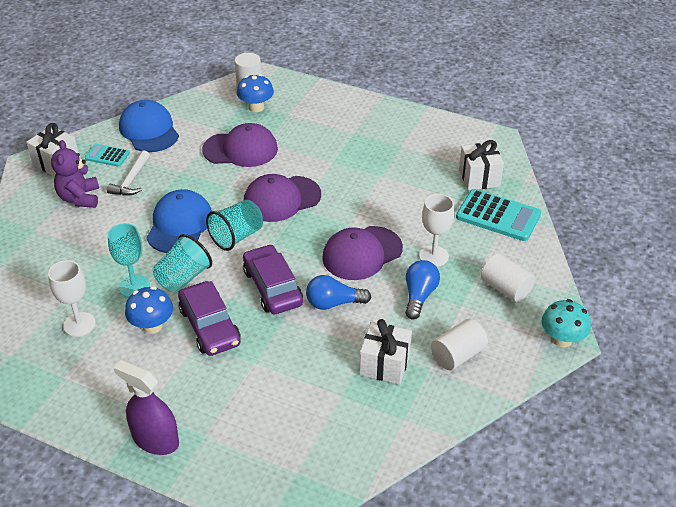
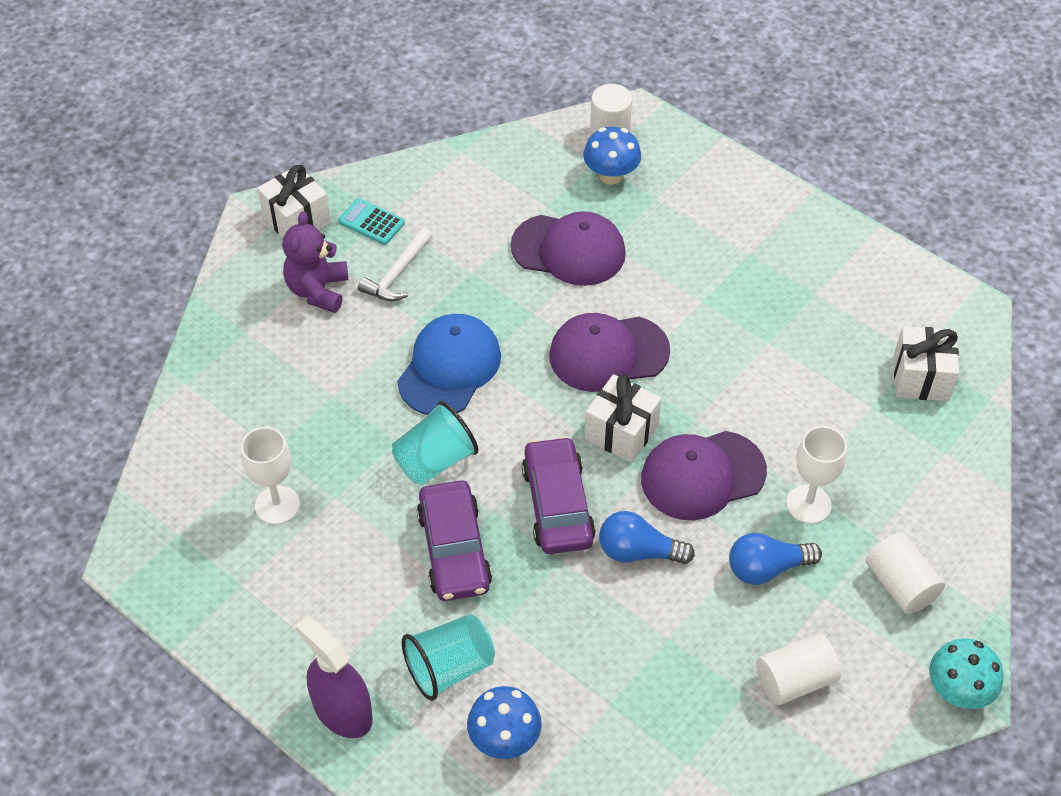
camera: 15 degrees right, 10 degrees up
(134, 286) = (364, 459): turquoise goblet -> none
(149, 130) = (441, 187): blue cap -> none
(152, 326) = (375, 530): blue mushroom -> blue mushroom (504, 739)
(237, 236) = (527, 406): turquoise cup -> turquoise cup (449, 668)
(385, 364) = (684, 670): white gift -> white gift (621, 432)
(419, 296) = (767, 568): blue light bulb -> blue light bulb turned 135 degrees counterclockwise
(498, 216) = (929, 454): turquoise calculator -> none

